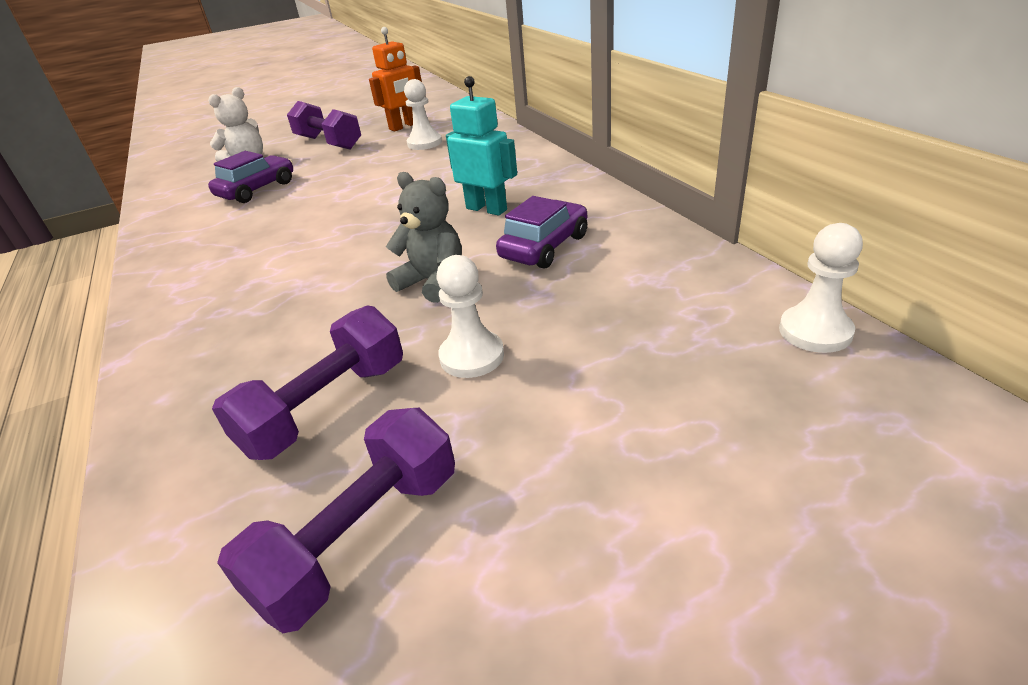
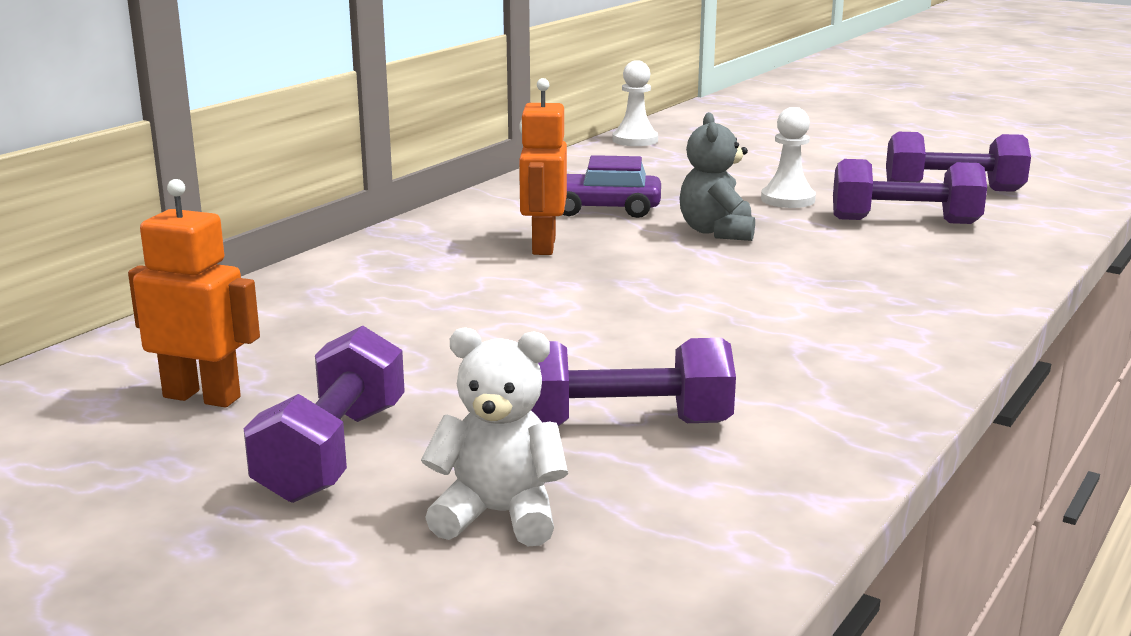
camera: 125 degrees left, 15 degrees down
(257, 189) = (622, 424): purple car -> purple dumbbell
(424, 143) = (312, 345): white pawn -> none
(486, 209) = (543, 246): turquoise robot -> orange robot

